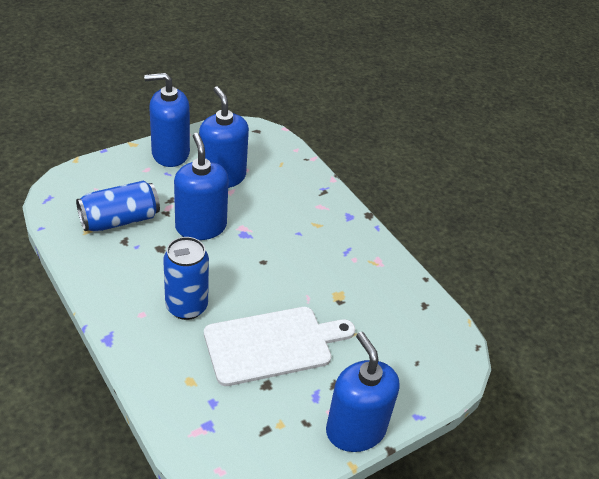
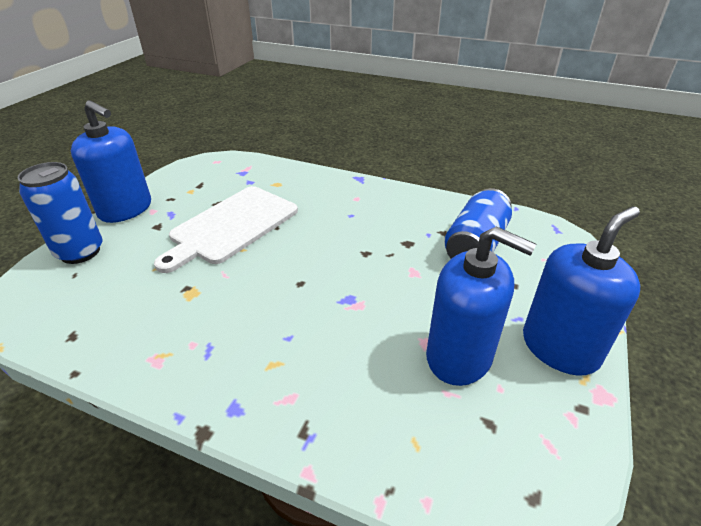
camera: 150 degrees right, 5 degrees down
(186, 307) = (329, 216): blue can -> blue can (80, 252)
(201, 226) = (400, 281): blue soap dispenser -> none

